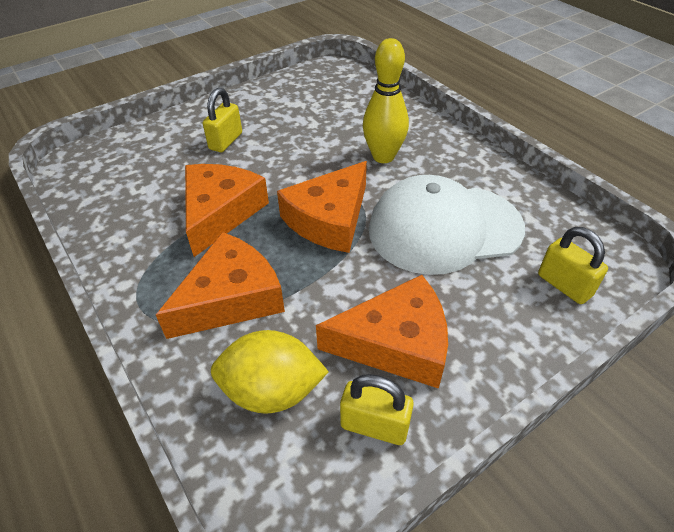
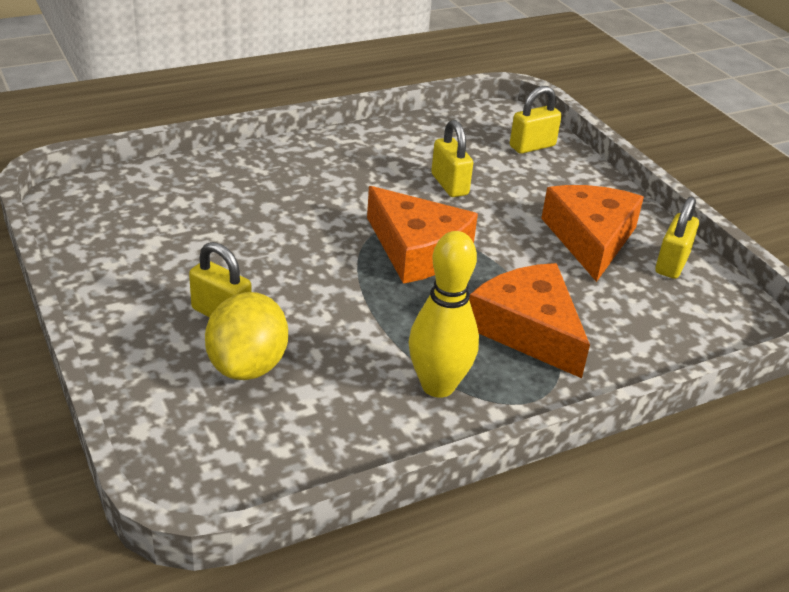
camera: 85 degrees left, 10 degrees down
(220, 212) = (383, 329): orange cheese -> none
(272, 391) = (642, 313): yellow lemon -> yellow lemon (248, 366)
(383, 157) = (315, 196): yellow bowling pin -> yellow bowling pin (438, 386)
(444, 228) = (449, 185): white cap -> yellow padlock

